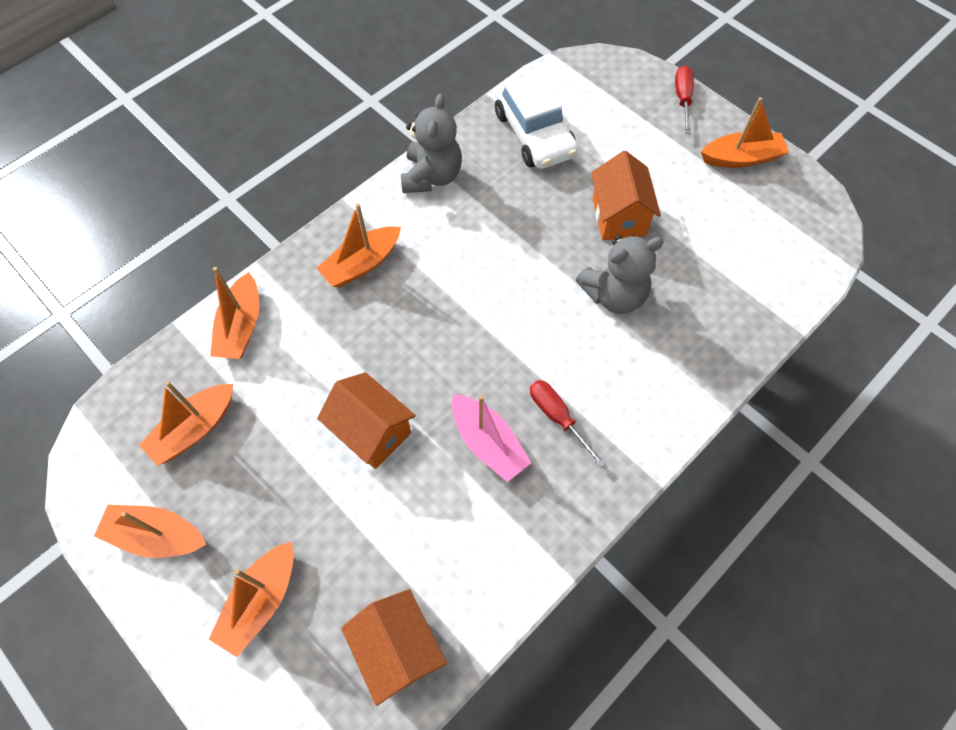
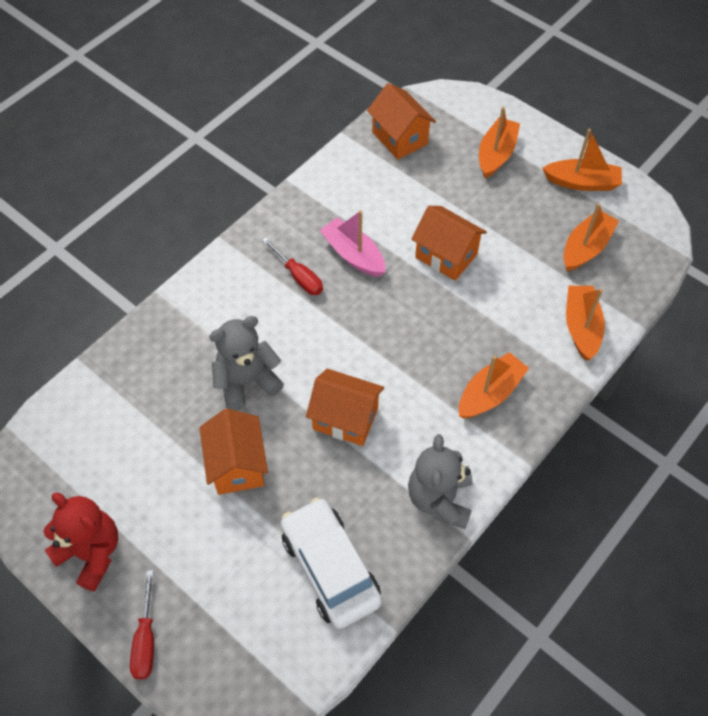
camera: 175 degrees right, 5 degrees down
(512, 250) = (345, 419): none -> orange house
(741, 158) = (91, 553): orange boat -> red teddy bear

